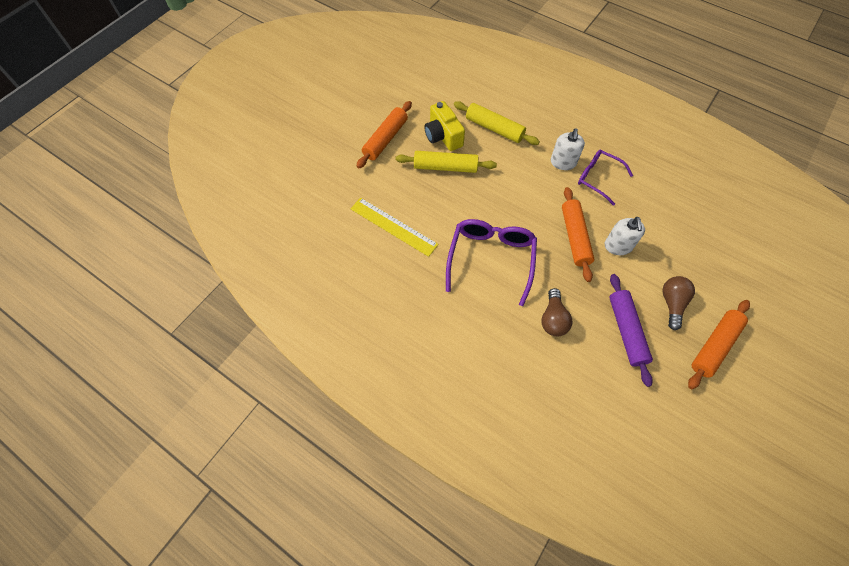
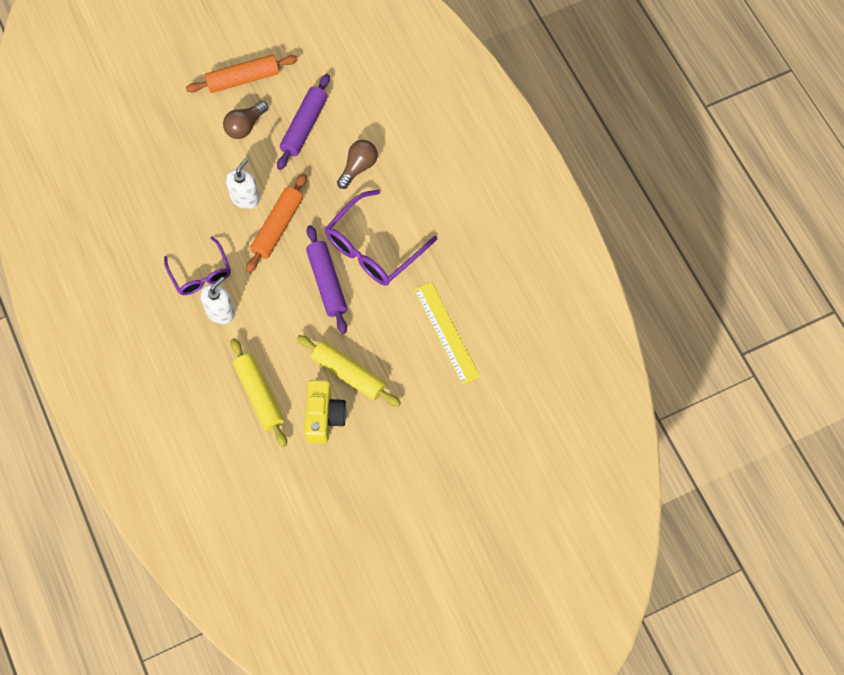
camera: 150 degrees left, 5 degrees up
(385, 139) = (392, 449): orange rolling pin -> none
(506, 216) = (327, 283): none -> purple rolling pin

